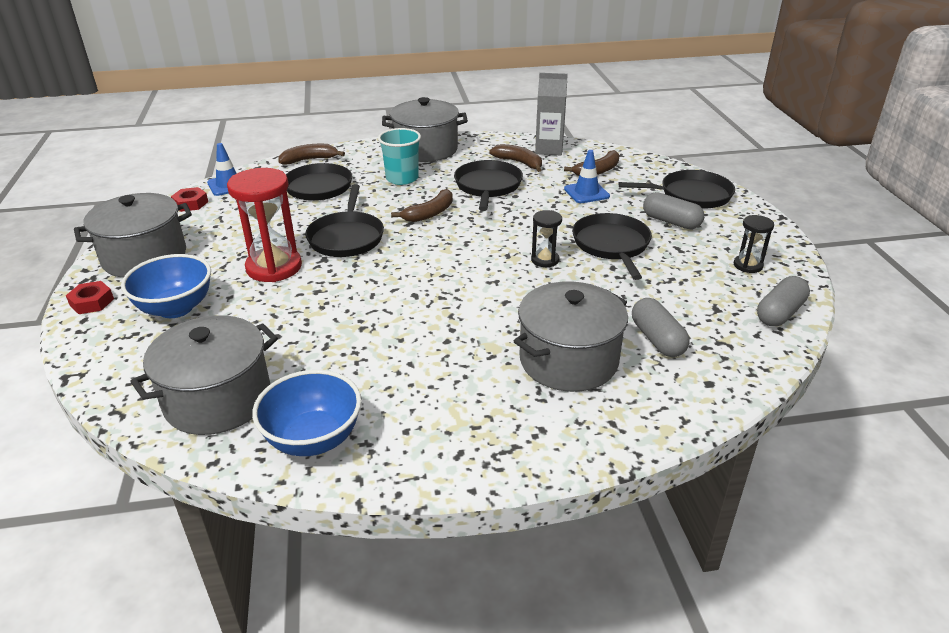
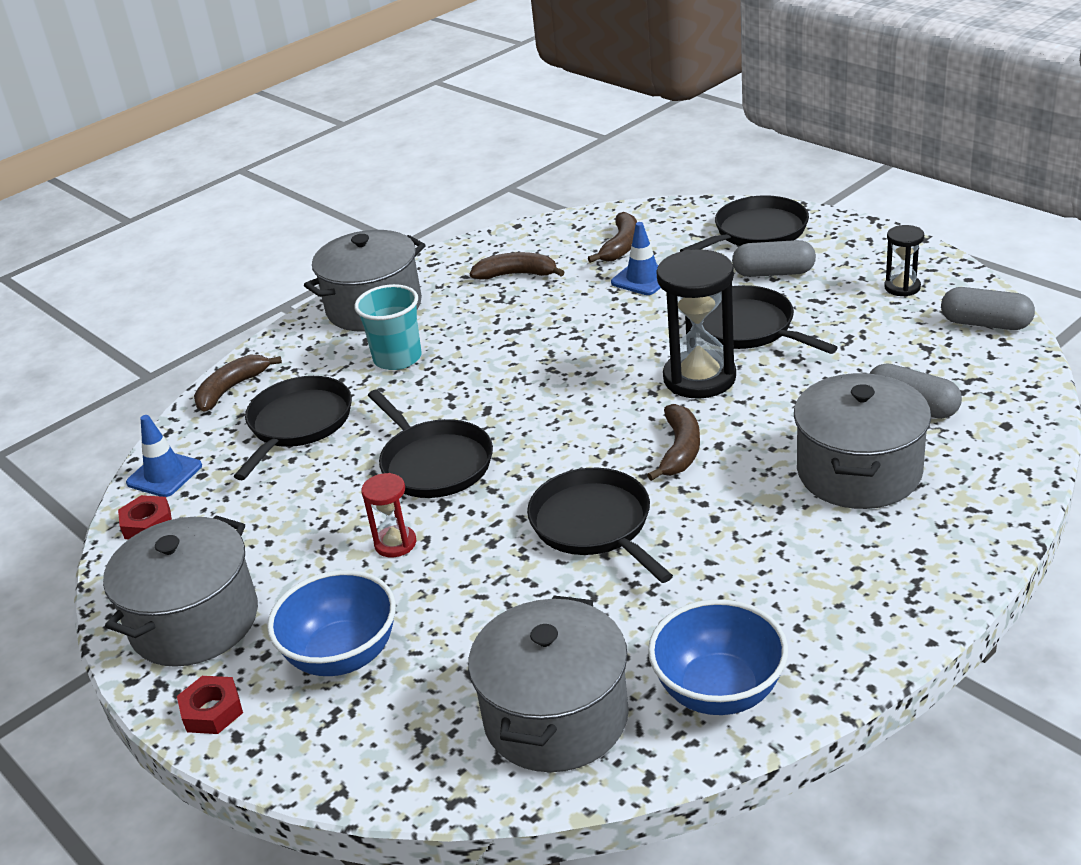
camera: 30 degrees left, 0 degrees up
(274, 267) = (395, 543): red hourglass -> red hourglass, size x0.52
(430, 213) = (495, 386): brown banana -> brown banana (680, 450)
(488, 186) = (519, 321): black pan -> black pan (594, 524)
(545, 260) = (699, 378): black hourglass -> black hourglass, size x1.93
(549, 149) = (529, 242): grey carton -> none
(780, 313) = (985, 324): grey capsule -> grey capsule turned 75 degrees counterclockwise

